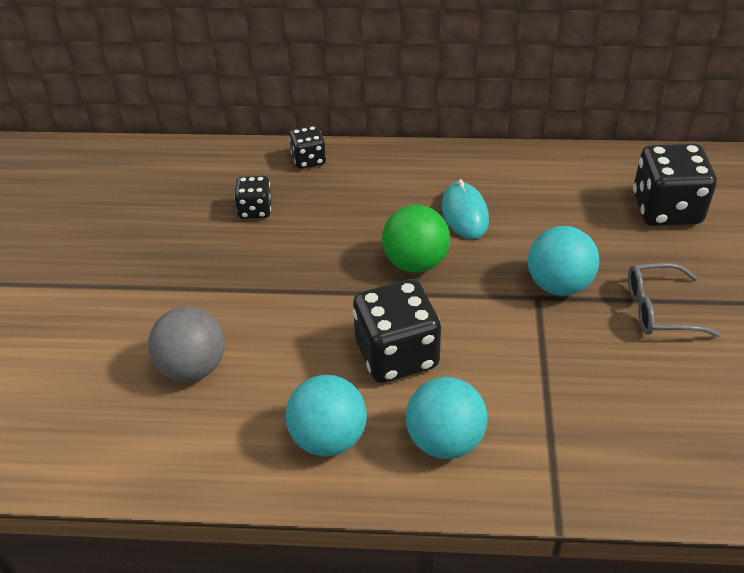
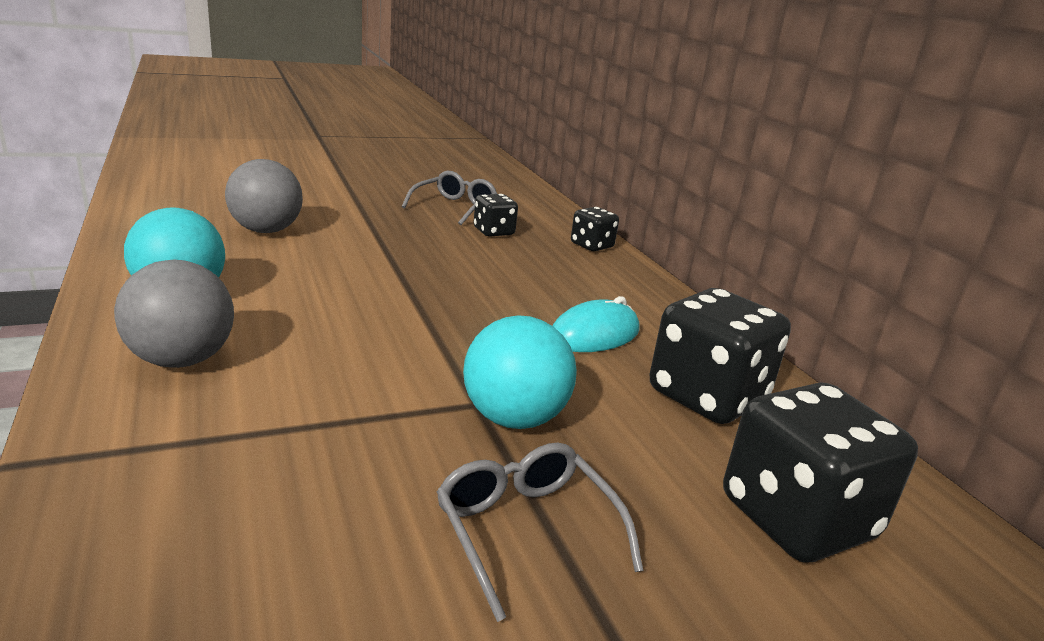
camera: 60 degrees right, 20 degrees down
(181, 219) = (454, 207): none -> grey glasses
(396, 354) = (319, 317): black dice -> black dice (707, 396)
(415, 262) = (480, 313): green ball -> none
(445, 440) = (181, 360): turquoise ball -> grey ball

